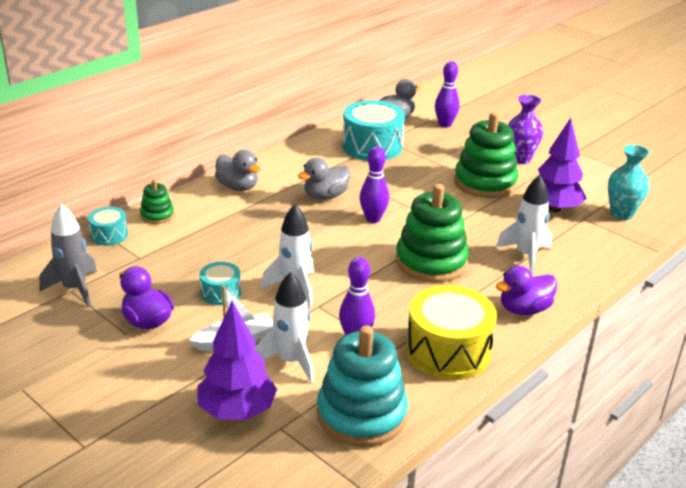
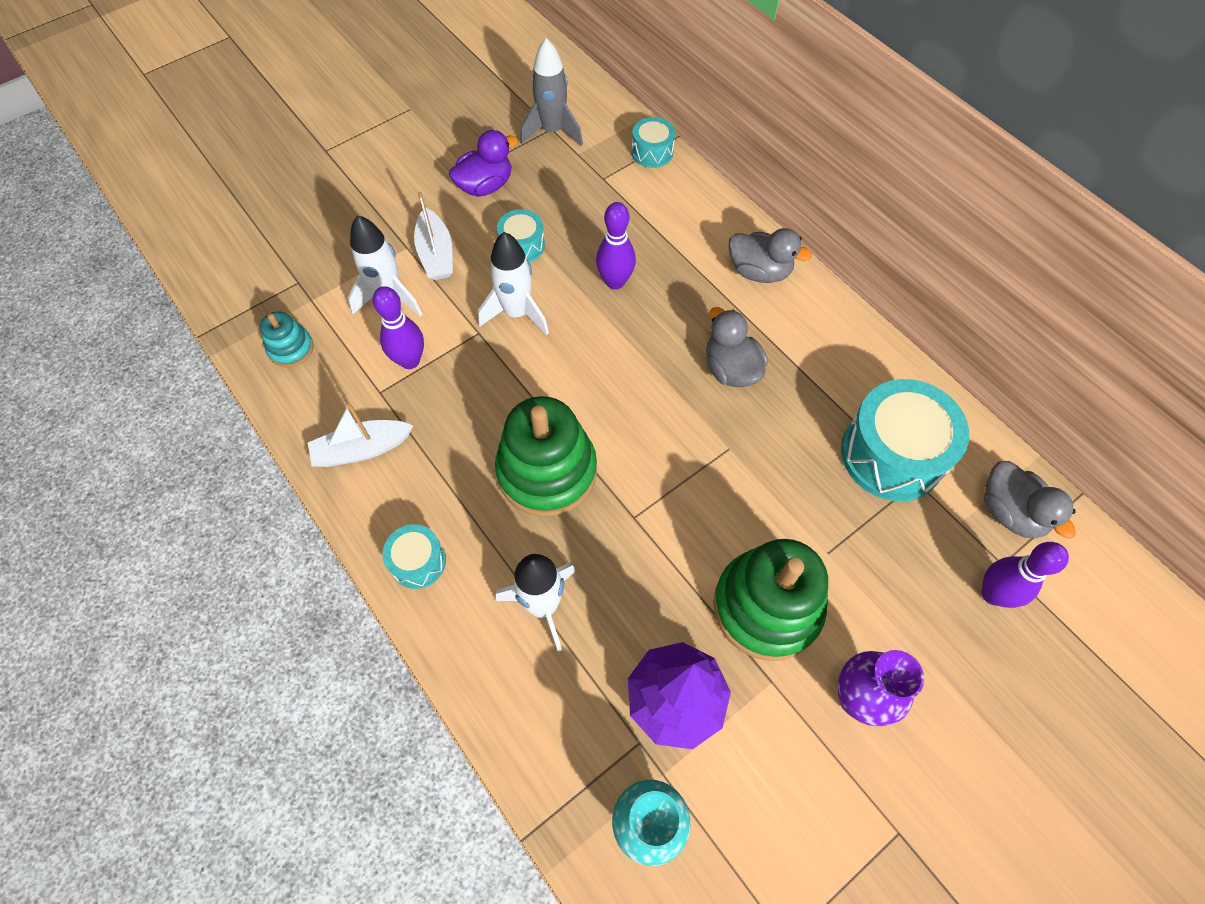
camera: 100 degrees right, 30 degrees up
(157, 215) = (692, 192): green stacking toy -> none
(237, 411) = (331, 251): purple tree -> none
(238, 187) = (759, 271): grey duck -> grey duck turned 120 degrees counterclockwise
(361, 415) = (291, 348): turquoise stacking toy -> turquoise stacking toy, size x0.49
(373, 219) = (664, 419): purple bowling pin -> purple bowling pin (615, 282)
(448, 351) = (362, 449): yellow drum -> white boat
(524, 309) = (418, 562): purple duck -> turquoise drum

